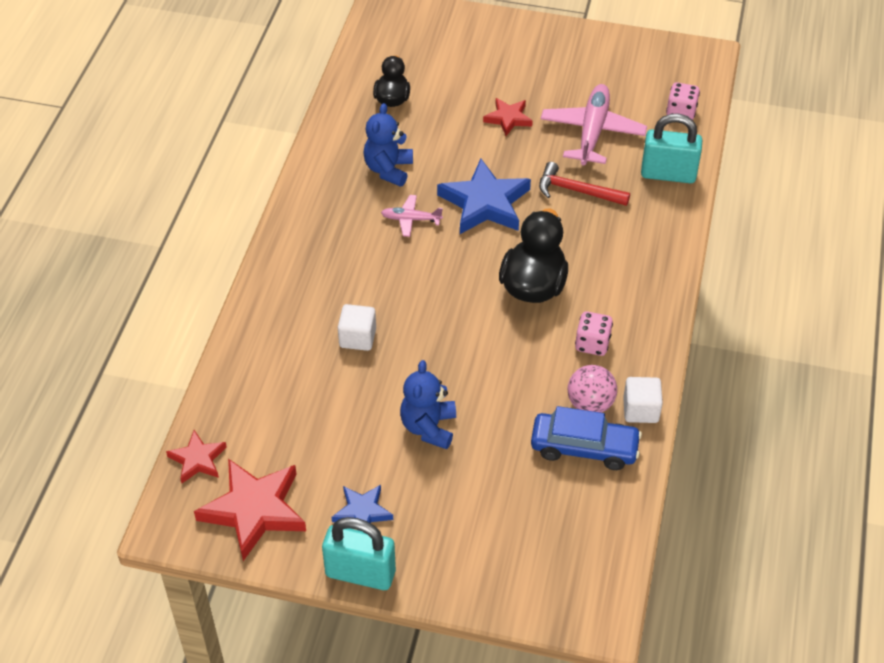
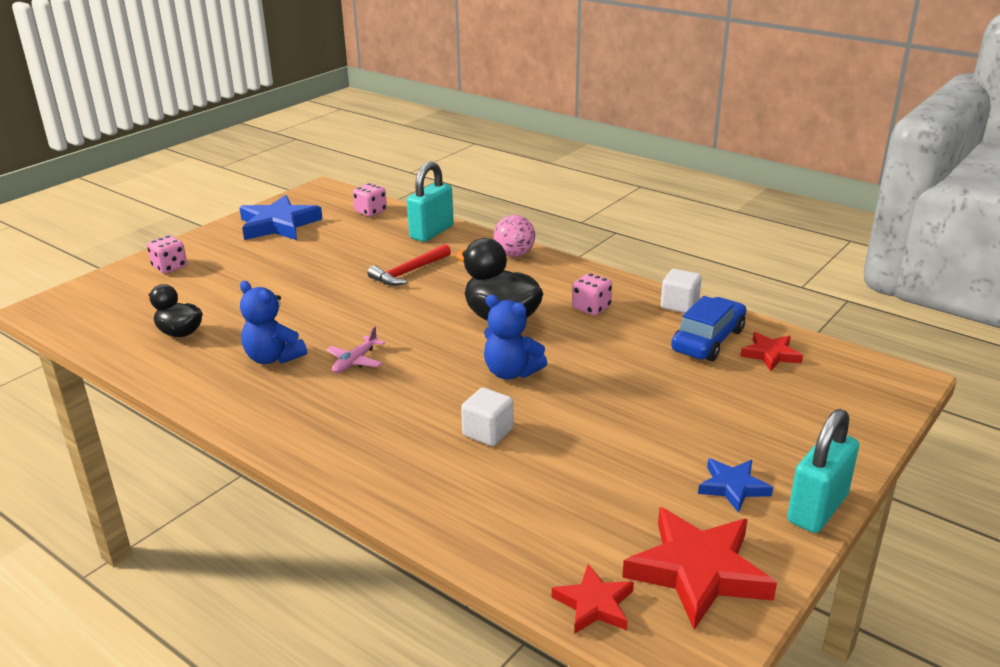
camera: 65 degrees left, 20 degrees down
(428, 427) = (638, 416): blue teddy bear -> blue teddy bear (511, 372)
(485, 203) = (376, 317): blue star -> blue star (278, 225)
(486, 38) = (170, 267): none -> pink dice
(508, 118) = (285, 281): red star -> red star (770, 354)
(590, 404) = (659, 325): pink ball -> pink ball (514, 254)
(592, 132) = (348, 249): pink plane -> none

